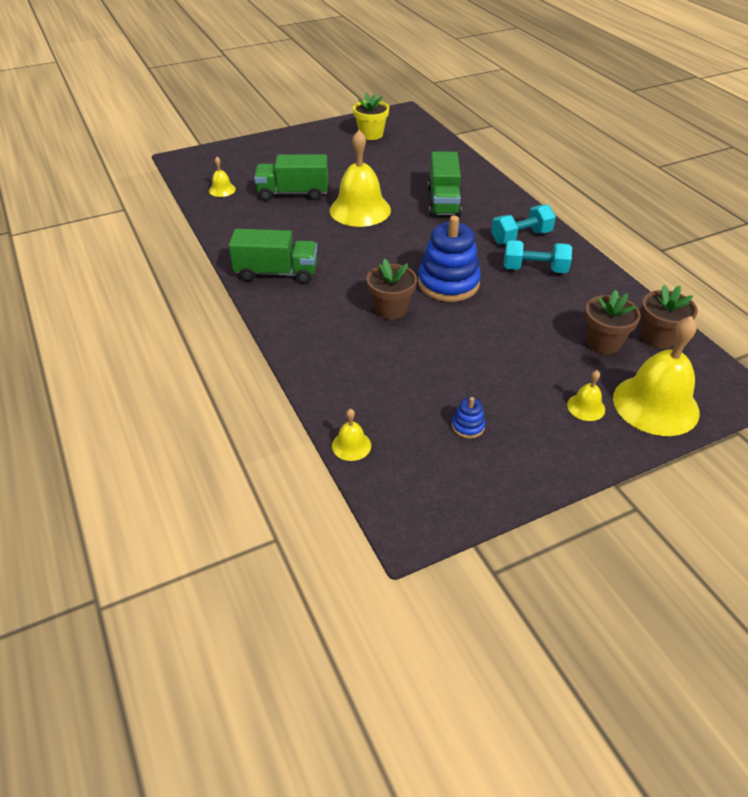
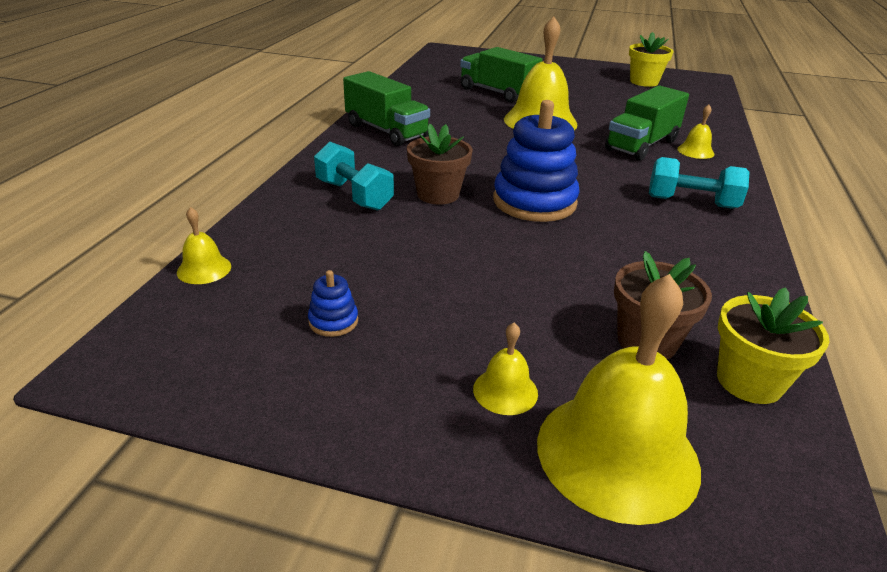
camera: 40 degrees right, 10 degrees down
(222, 190) = (442, 73): yellow bell -> yellow bell (695, 151)
(534, 269) = (663, 234): turquoise dumbbell -> turquoise dumbbell (354, 195)
(658, 337) = (749, 381): brown flower pot -> yellow flower pot

